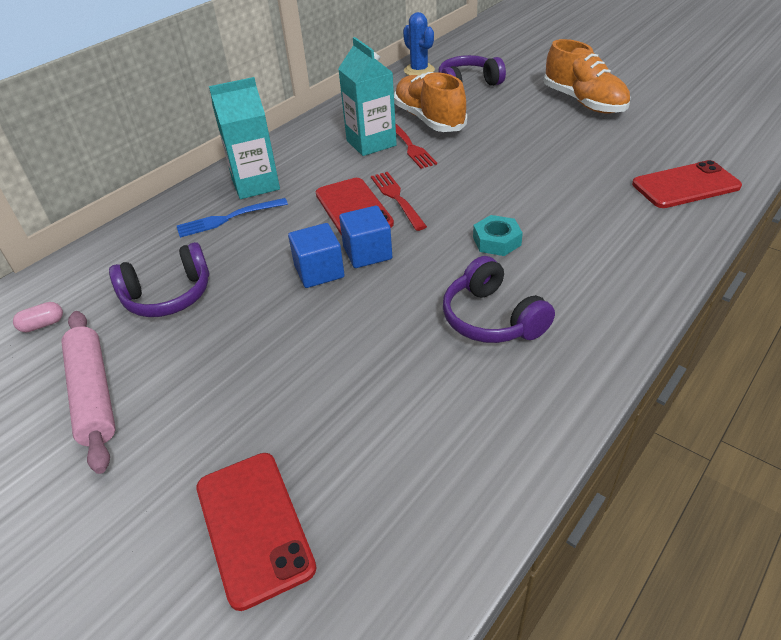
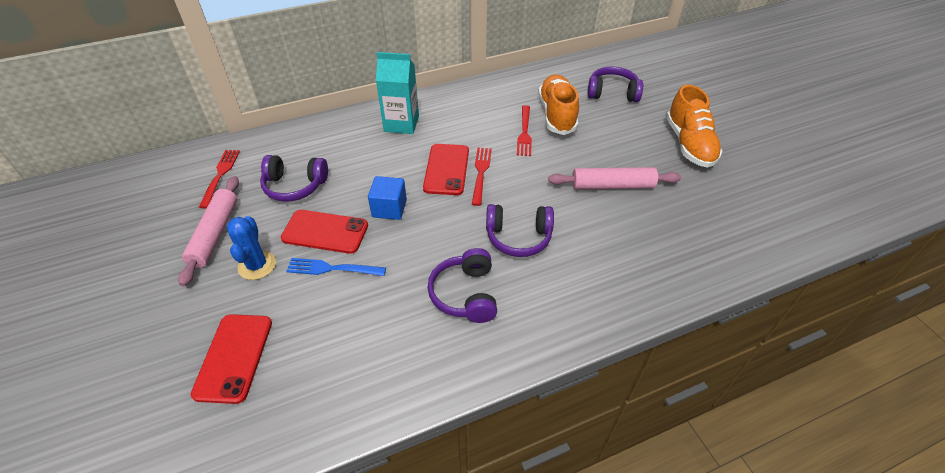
camera: 25 degrees right, 5 degrees up
(43, 325) = (220, 175): pink capsule -> red fork
(228, 218) = (366, 144): blue fork -> blue fork (332, 268)
(367, 253) = (428, 208): blue cube -> none
(371, 143) = (500, 119): turquoise carton -> none
(419, 70) = (586, 66): blue cactus -> blue cactus (257, 265)
(496, 241) = (518, 237): turquoise nut -> purple headphones
(547, 160) = (612, 185): none -> pink rolling pin
(685, 185) = (700, 253): red phone -> red phone (325, 232)

